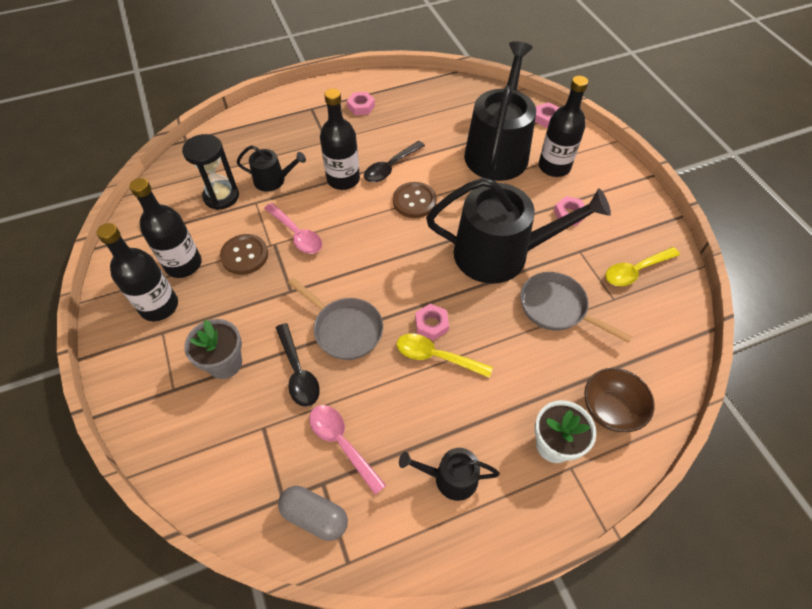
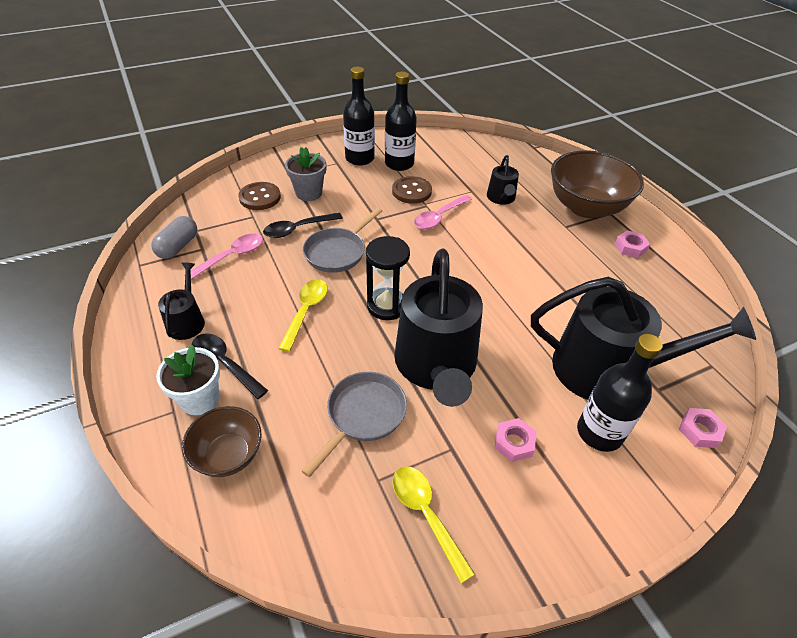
camera: 85 degrees right, 10 degrees down
(221, 196) = (474, 173): black hourglass -> black hourglass (387, 306)
(300, 122) = (586, 207): none -> brown bowl
(343, 179) = (515, 241): black bottle -> none
(390, 167) = (544, 273): black spoon -> black spoon (225, 364)
(414, 201) = (499, 293): brown button -> brown button (260, 197)
(431, 324) = (342, 308): pink nut -> none

